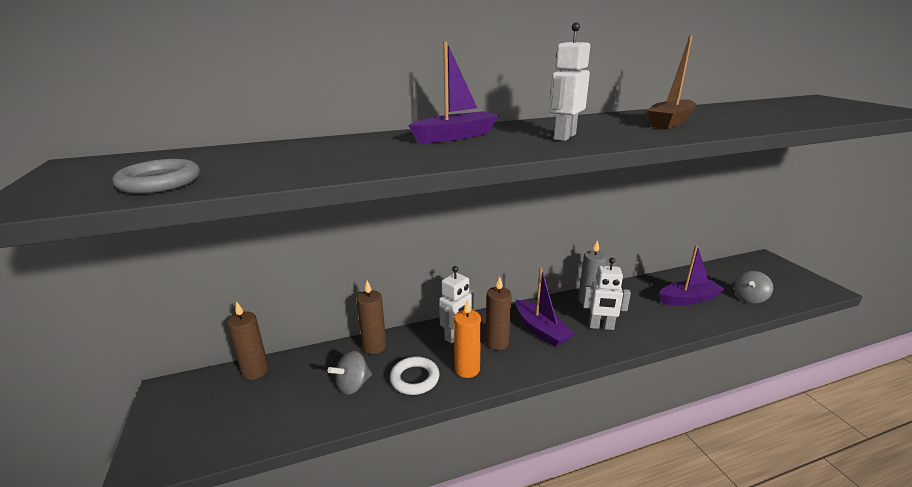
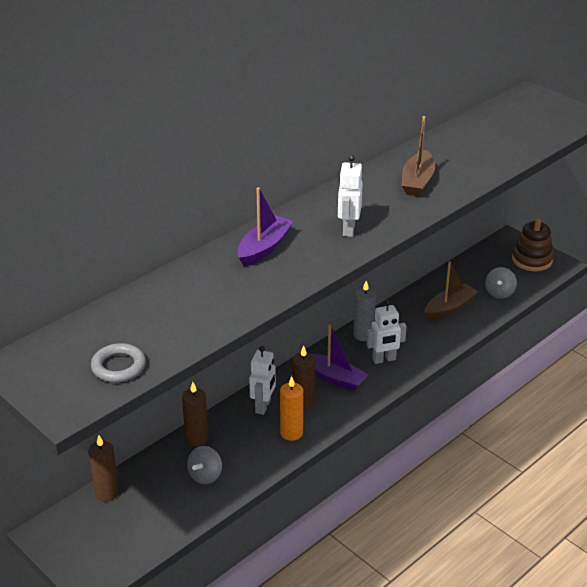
camera: 25 degrees left, 10 degrees up
(414, 378) = (253, 454): white ring -> none
(688, 299) = (449, 308): purple boat -> brown boat
(791, 279) = (532, 260): none -> brown stacking toy

